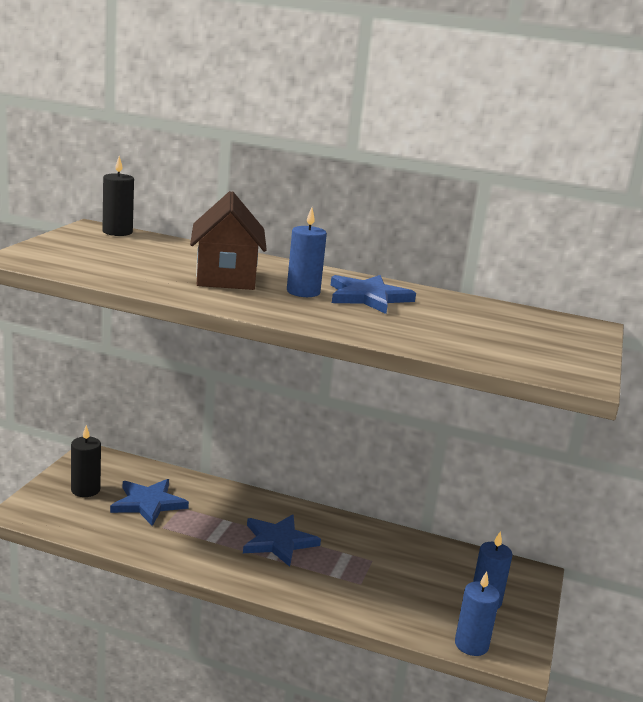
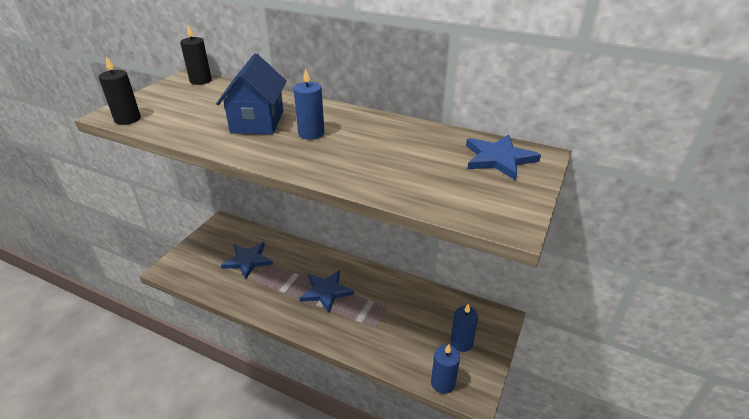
camera: 10 degrees right, 15 degrees up
(85, 490) = (210, 250): black candle -> black candle (127, 119)
(226, 277) = (257, 122): brown house -> blue house
(368, 297) = (362, 135): blue star -> blue star (499, 159)

